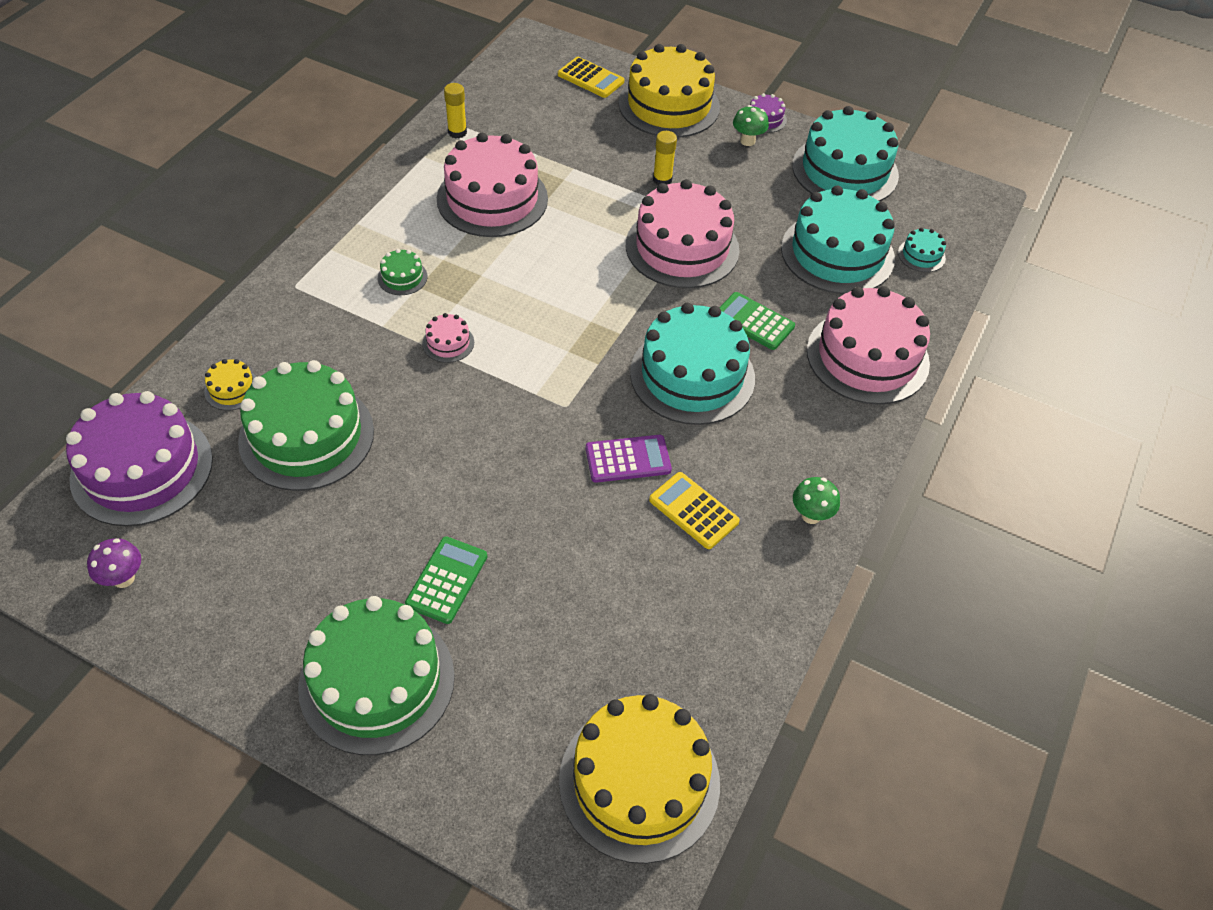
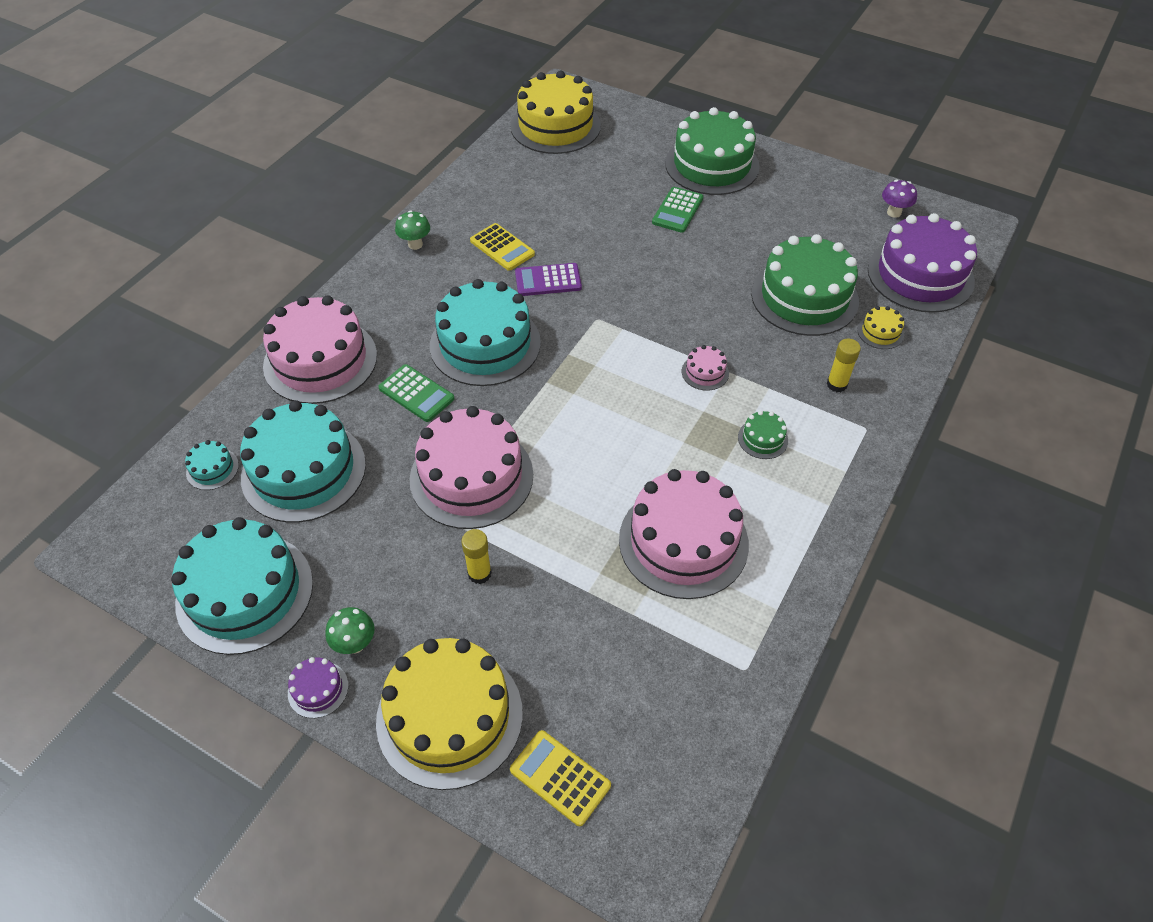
camera: 175 degrees left, 0 degrees up
(457, 132) = (742, 654): yellow glue stick -> yellow glue stick (836, 384)

